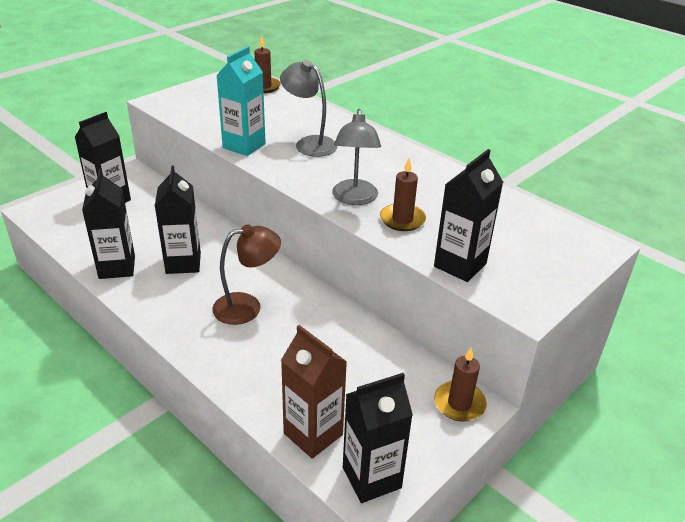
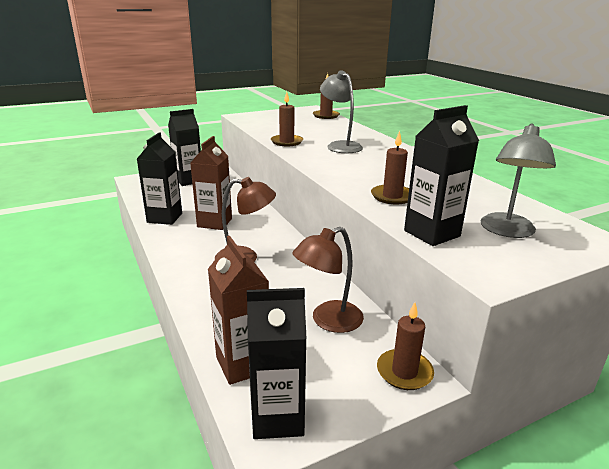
camera: 20 degrees right, 10 degrees down
(183, 263) = (214, 223): black carton -> brown carton
(244, 146) = (286, 142): turquoise carton -> brown candle
(354, 199) = (356, 179): grey lamp -> grey lamp (507, 231)
(370, 366) = (328, 321): none -> brown lamp

